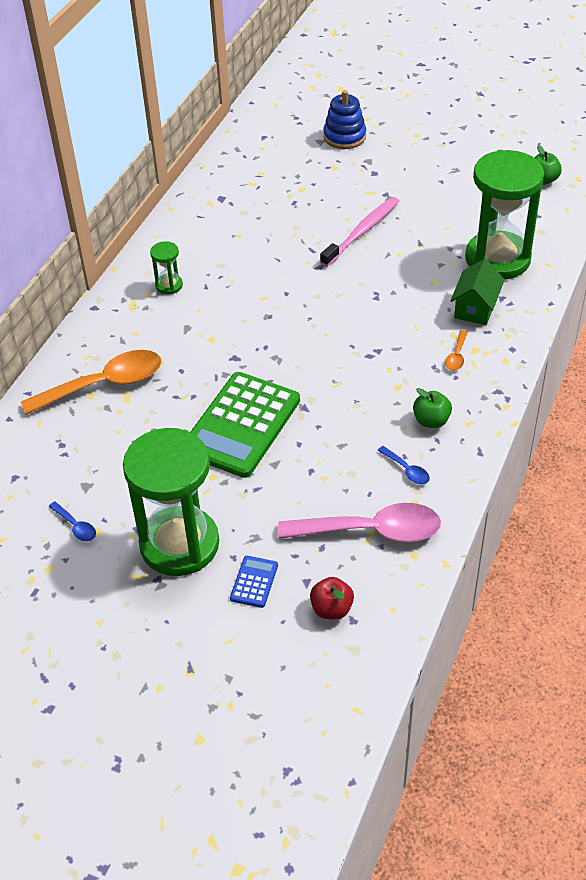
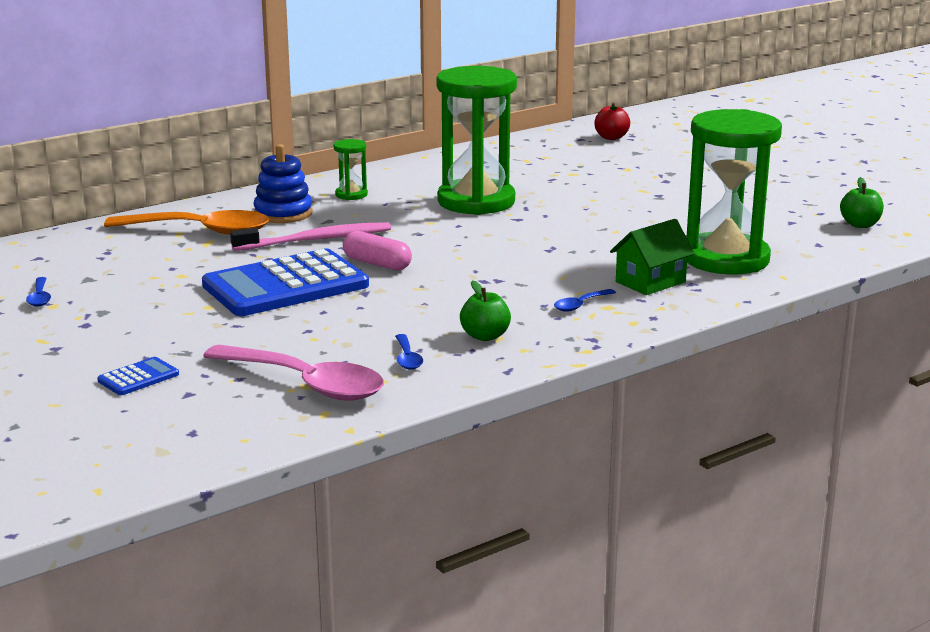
camera: 30 degrees right, 25 degrees down
(179, 544) = (110, 334): green hourglass -> green hourglass (476, 202)
(241, 425) = (285, 285): green calculator -> blue calculator
(278, 368) = (377, 264): none -> pink capsule
(331, 609) = (183, 418): red apple -> red apple (611, 137)
(344, 137) = (666, 155): blue stacking toy -> blue stacking toy (283, 213)
(362, 231) = (597, 210): pink toothbrush -> pink toothbrush (317, 240)
(456, 356) = (580, 305): orange spoon -> blue spoon

